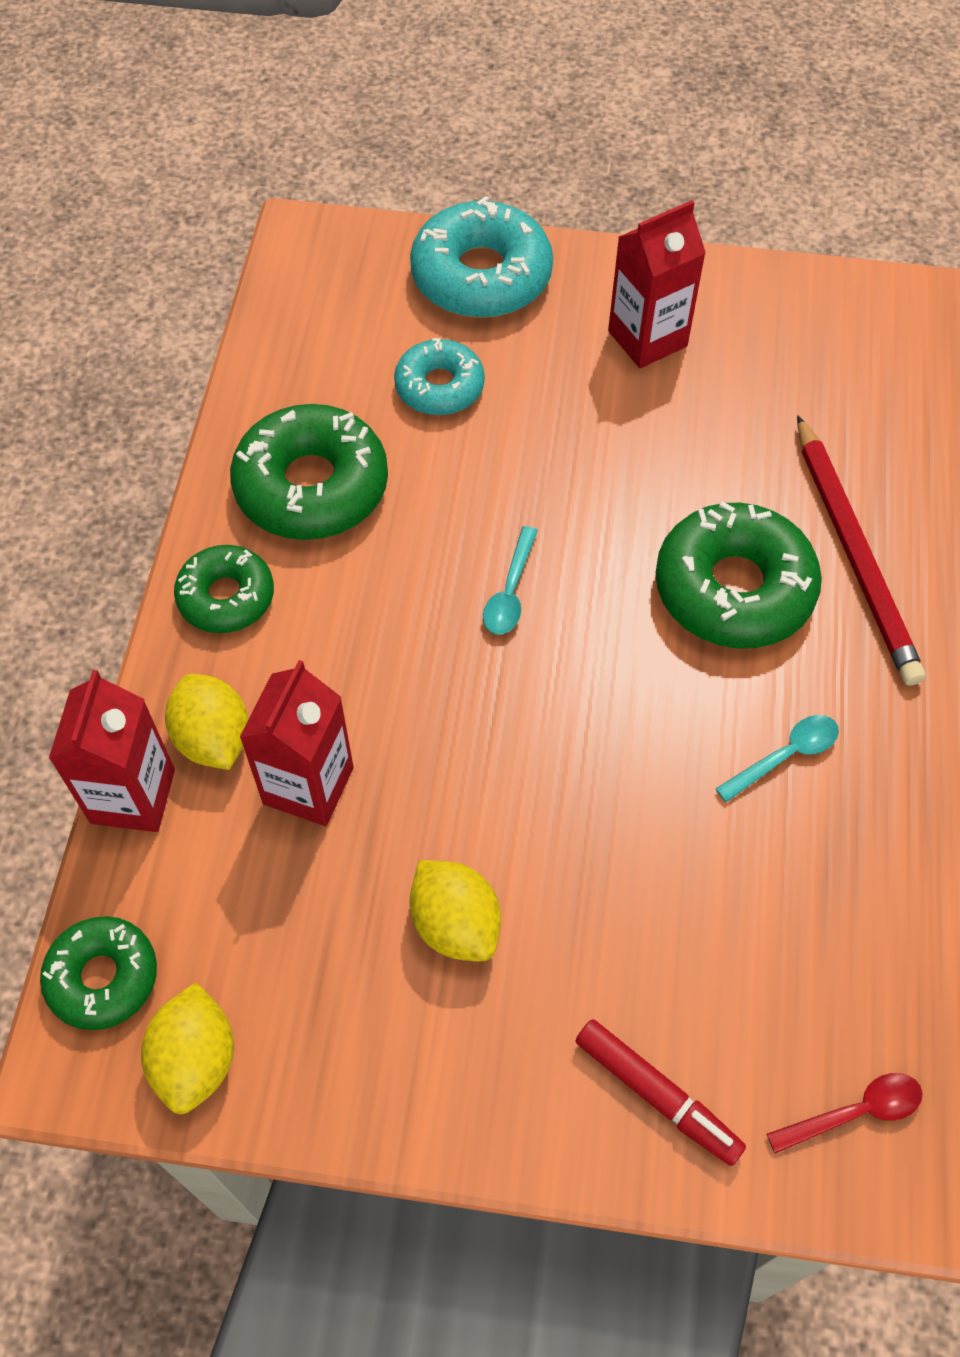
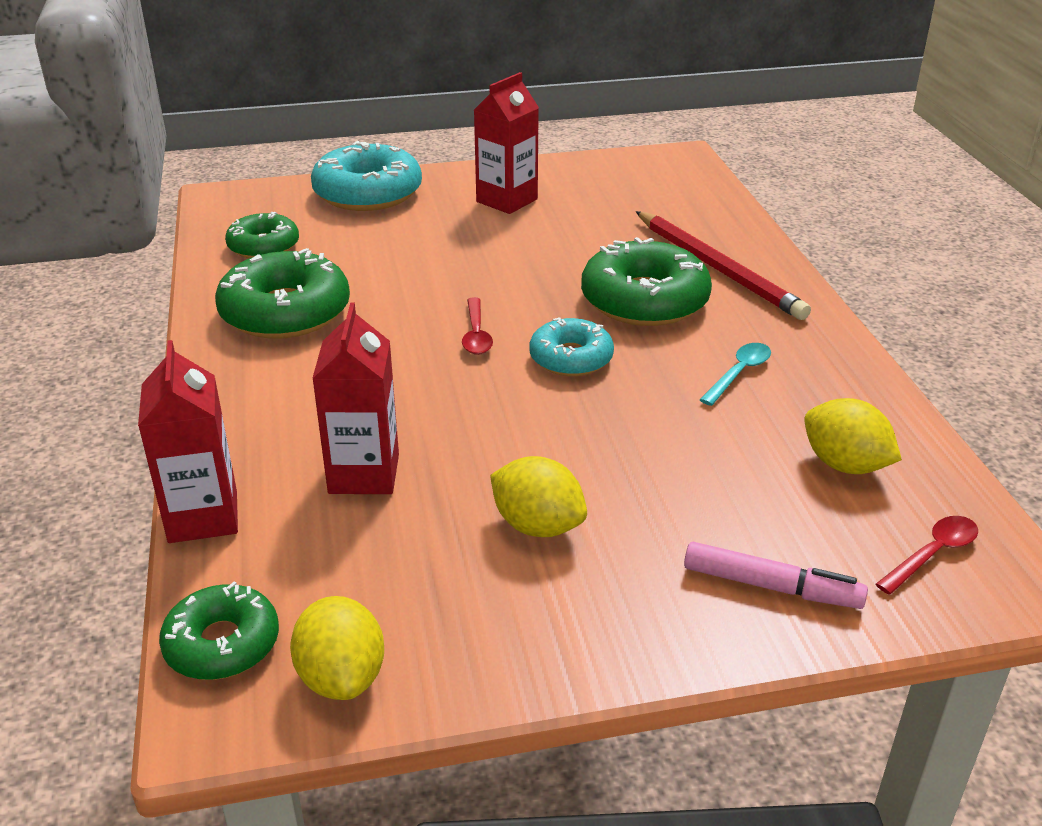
camera: 20 degrees left, 25 degrees down
(213, 738) = (264, 465): yellow lemon -> yellow lemon (844, 465)
(226, 597) = (239, 383): green donut -> green donut (263, 246)
(439, 387) = (364, 247): turquoise donut -> turquoise donut (571, 358)
(510, 592) = (476, 334): turquoise spoon -> red spoon
(657, 1095) = (771, 587): red marker -> pink marker

